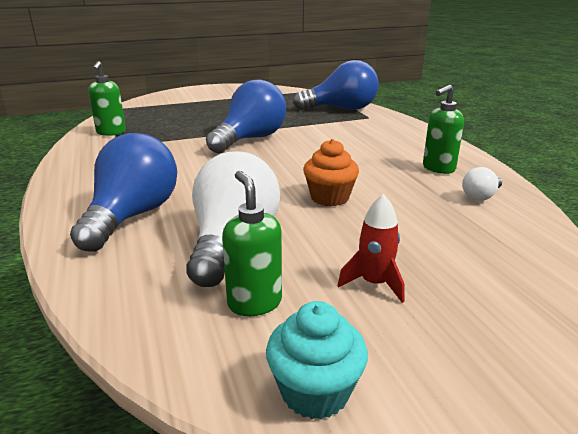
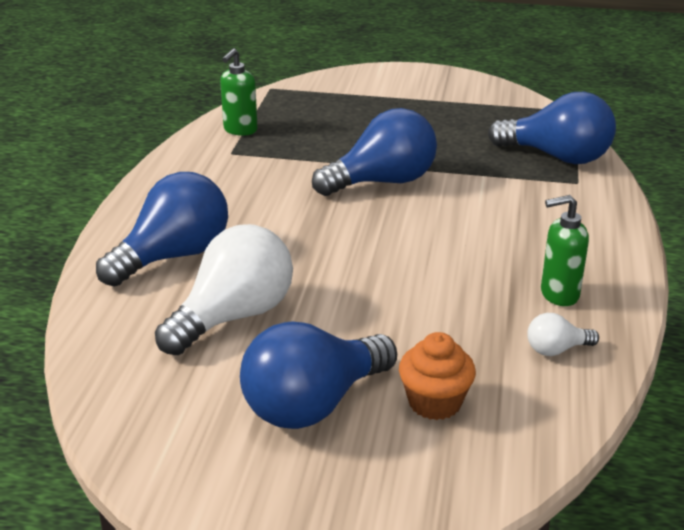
camera: 30 degrees right, 5 degrees up
(254, 302) = (196, 382): green soap dispenser -> none
(315, 392) = (170, 468): turquoise cupcake -> none
(329, 197) = (380, 295): orange cupcake -> orange cupcake (434, 402)
(374, 283) = (313, 404): red rocket -> blue light bulb

